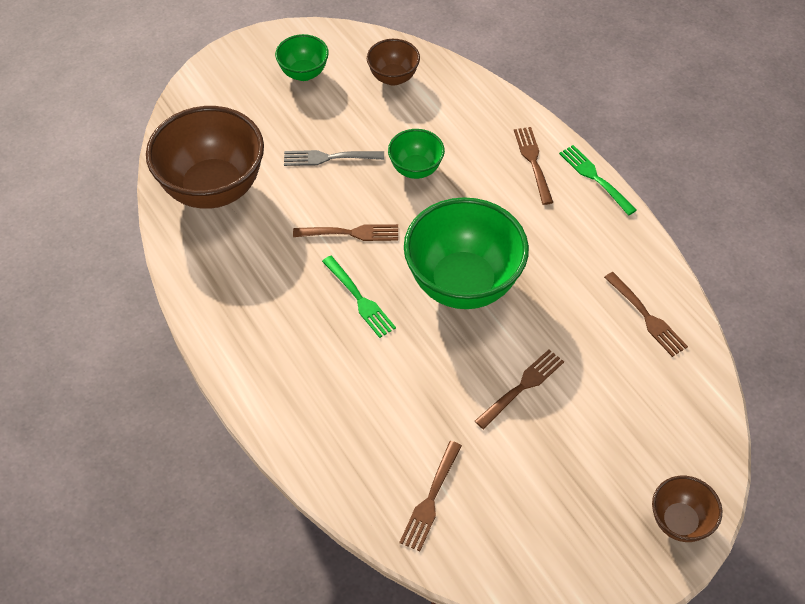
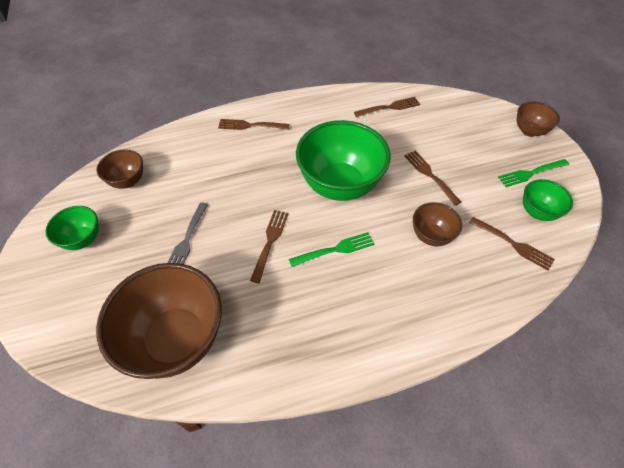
camera: 75 degrees left, 0 degrees up
(413, 399) = (431, 236): none -> brown bowl
(415, 169) = (226, 188): green bowl -> green bowl (537, 212)
(595, 178) = (277, 101): green fork -> green fork (531, 173)

